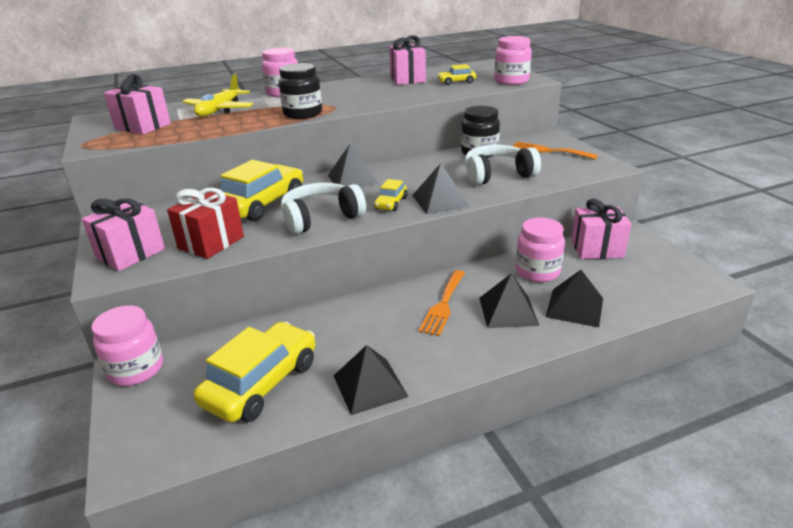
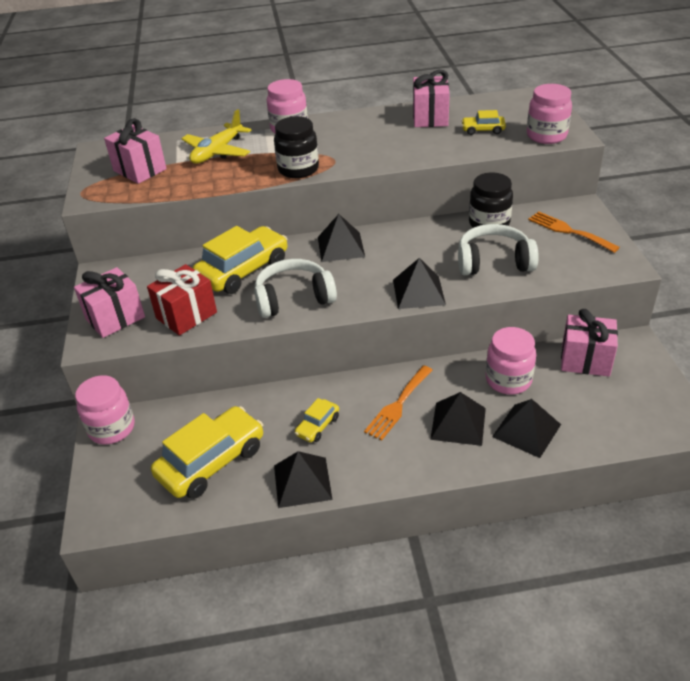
camera: 15 degrees right, 10 degrees up
(391, 203) = (368, 288): yellow car -> yellow car (317, 426)

